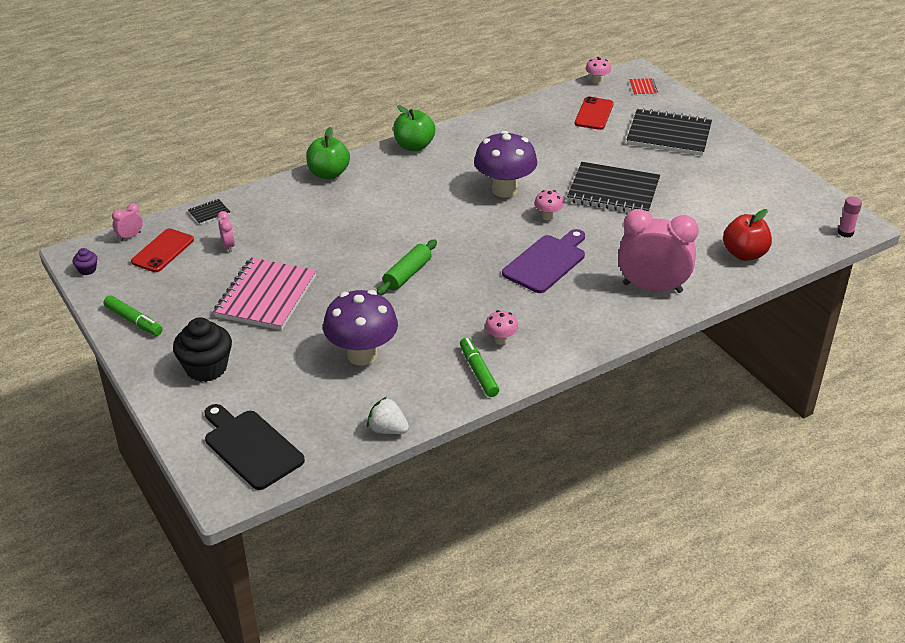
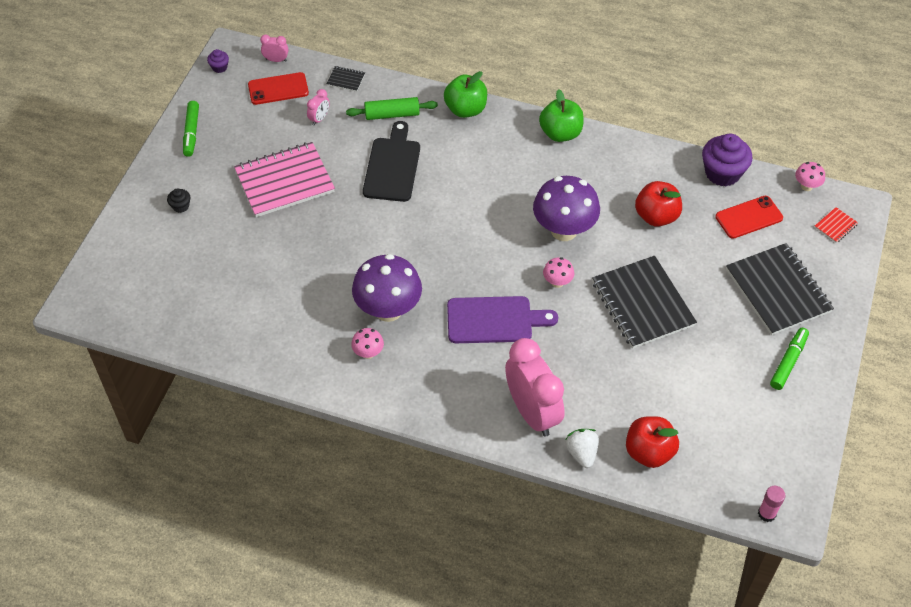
camera: 50 degrees right, 15 degrees up
(206, 368) = (180, 206): black cupcake -> black cupcake, size x0.46
(251, 447) = (126, 288): black cutting board -> black cutting board (392, 166)
(362, 355) = (273, 281): purple mushroom -> purple mushroom (388, 310)
(388, 429) = (208, 351): white strawberry -> white strawberry (582, 453)
(407, 274) = (390, 244): green rolling pin -> green rolling pin (392, 114)
(478, 372) = (318, 363): green marker -> green marker (788, 362)
(543, 104) = (722, 173): none -> purple cupcake
(544, 147) = (656, 216): none -> red apple

